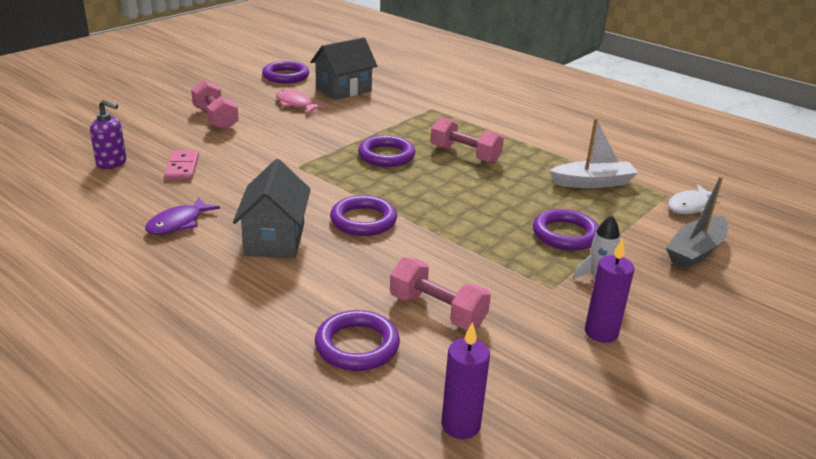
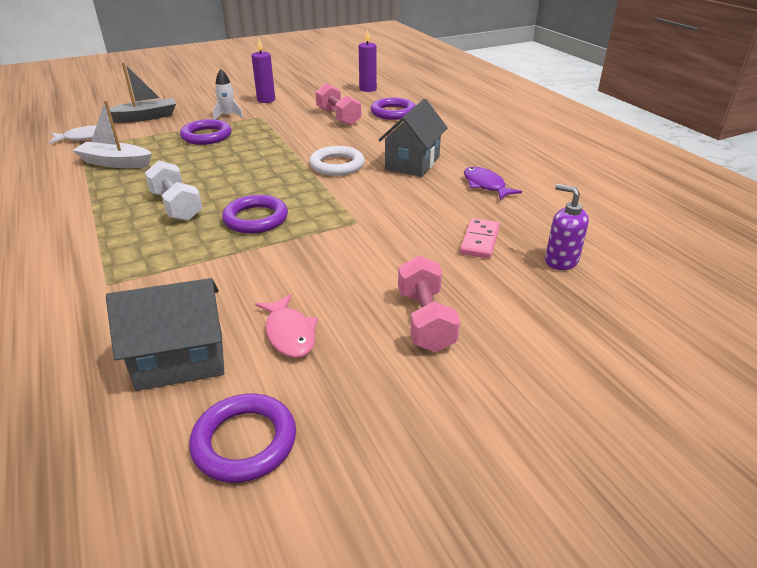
camera: 155 degrees left, 5 degrees up
(178, 223) = (485, 185): purple fish -> purple fish turned 90 degrees counterclockwise
(363, 220) = (337, 165): purple ring -> white ring
(465, 155) = (177, 206): pink dumbbell -> white dumbbell

